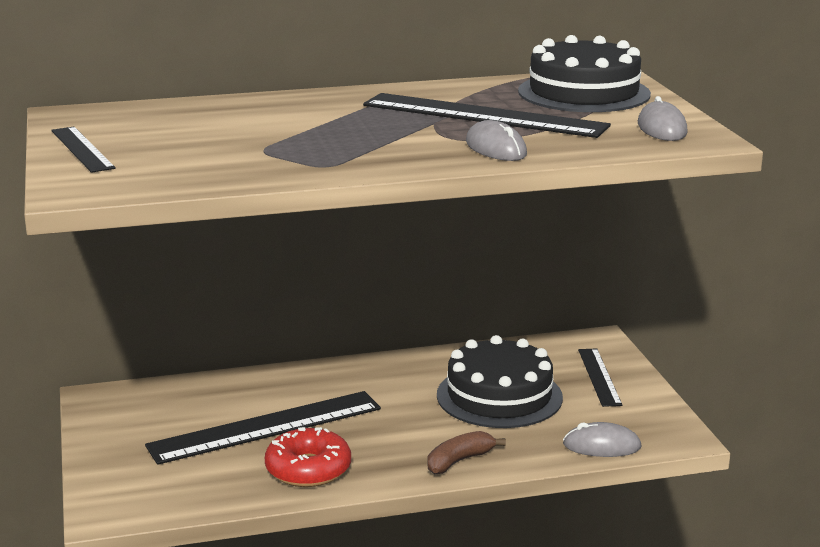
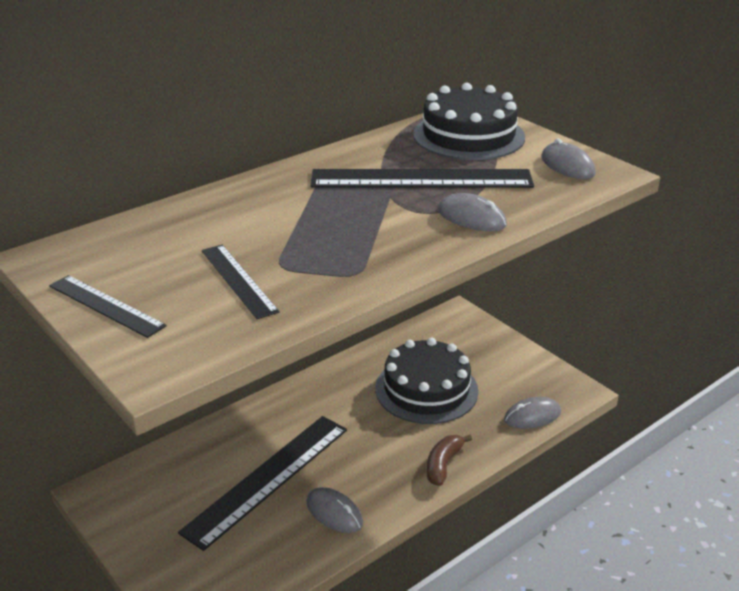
camera: 25 degrees left, 10 degrees up
(308, 469) = (334, 513): red donut -> grey mouse
(599, 377) = (483, 349): black ruler -> black ruler (238, 280)

